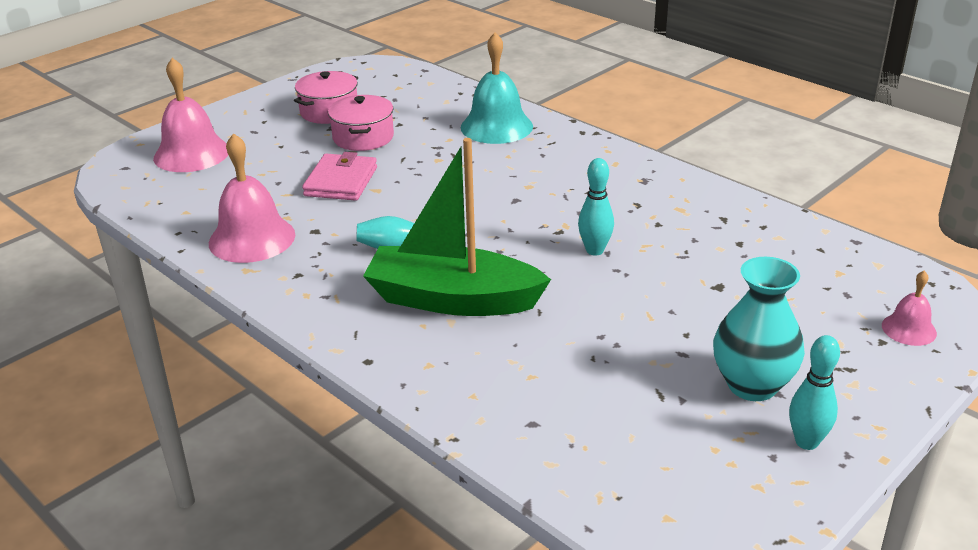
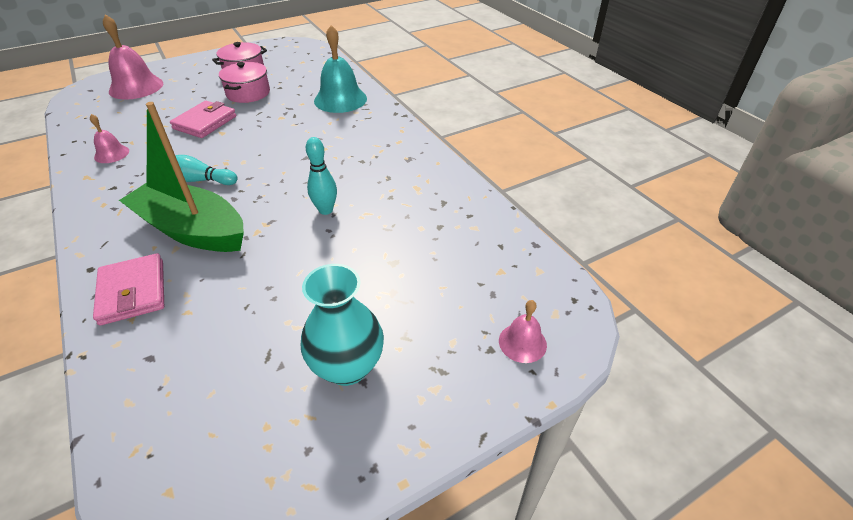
camera: 15 degrees right, 10 degrees up
(252, 238) = (111, 154): pink bell -> pink bell, size x0.53
(447, 371) = (133, 292): none -> pink wallet
(806, 442) = (348, 442): turquoise bowling pin -> none

